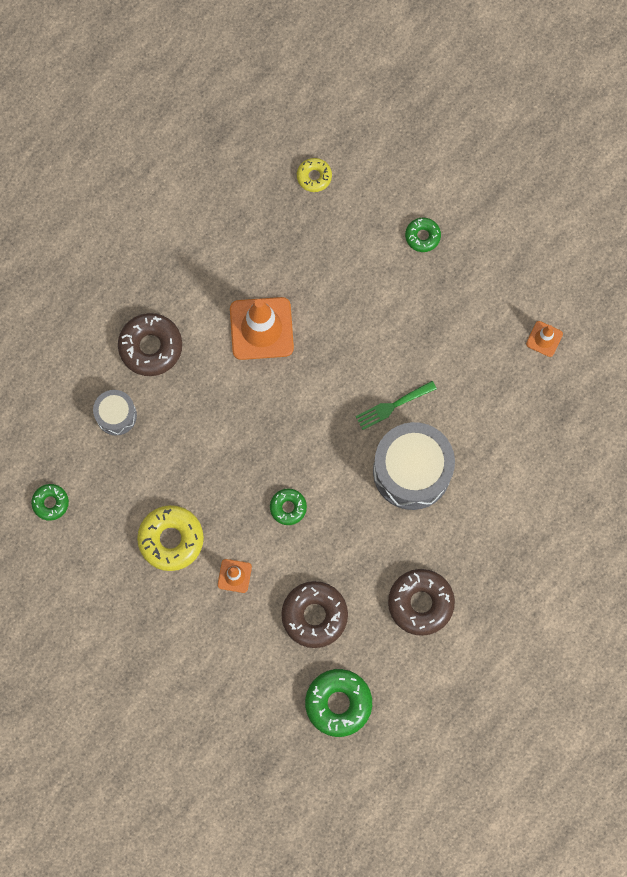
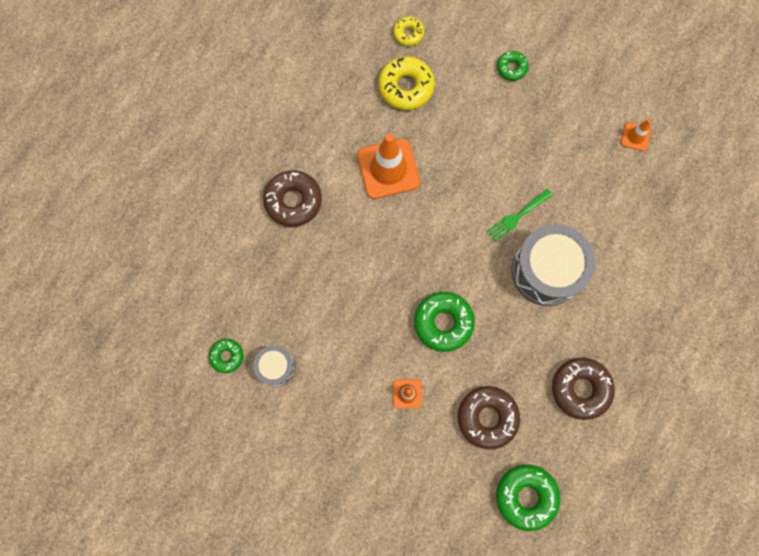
camera: 10 degrees left, 0 degrees up
(116, 415) = (273, 266): grey drum -> grey drum (276, 367)
(171, 539) = (343, 370): yellow donut -> yellow donut (406, 87)
(288, 507) = (443, 323): green donut -> green donut, size x1.77

